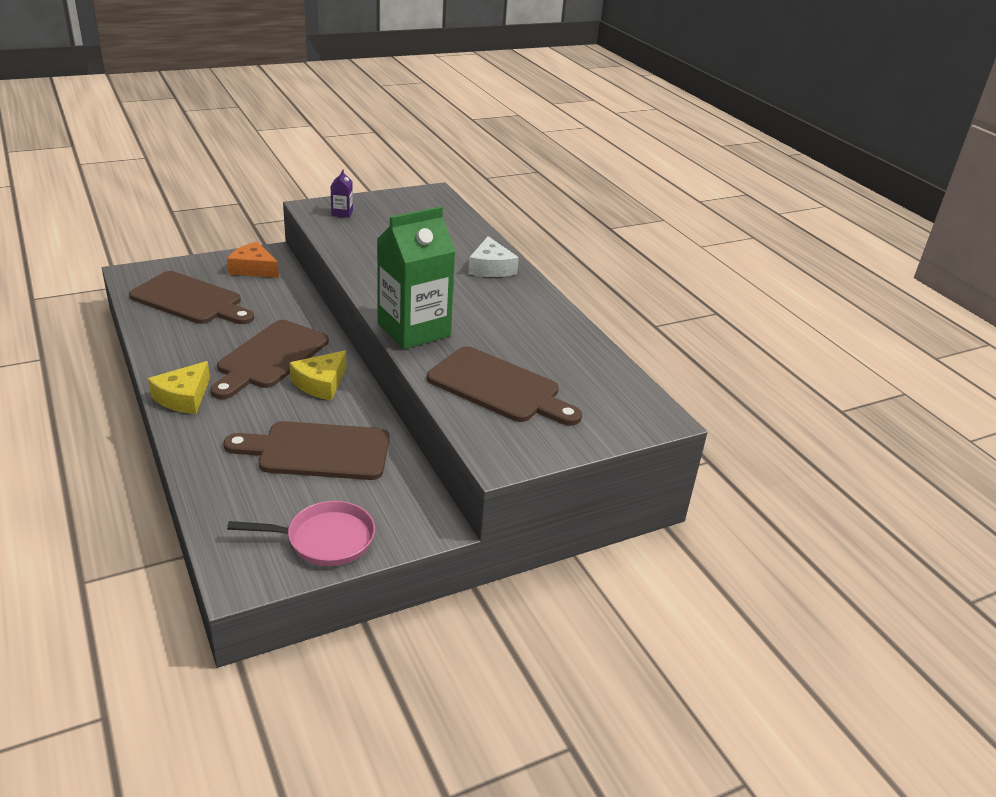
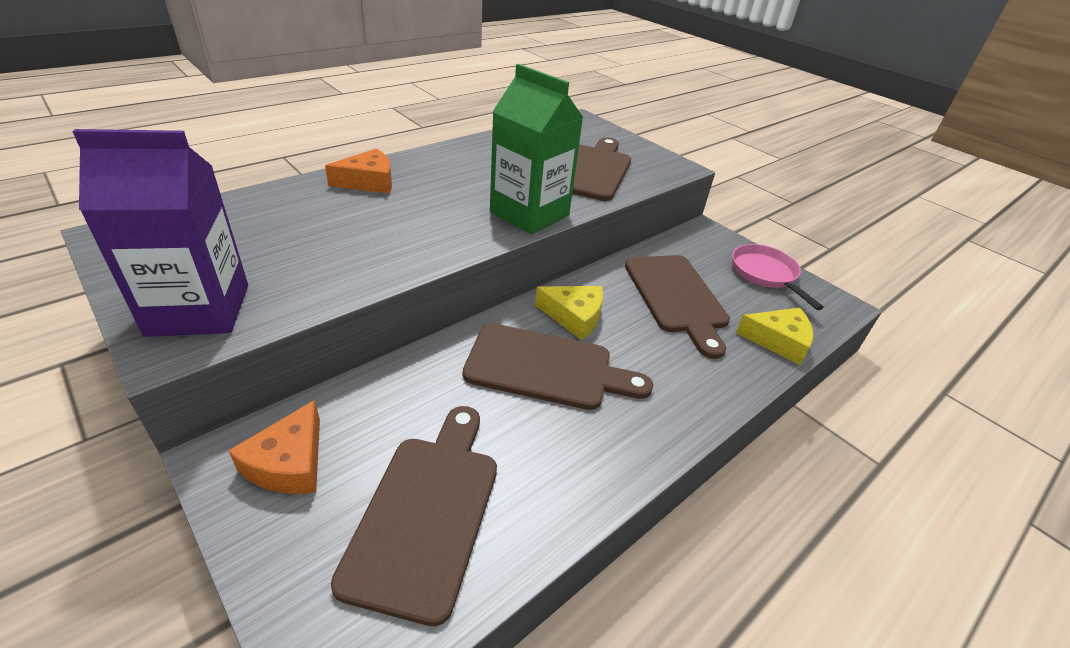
camera: 105 degrees left, 5 degrees up
(183, 397) = (669, 419): yellow cheese -> yellow cheese (778, 341)
(342, 213) = (199, 309): purple carton -> purple carton, size x2.45
(491, 268) = (368, 182): white cheese -> orange cheese

